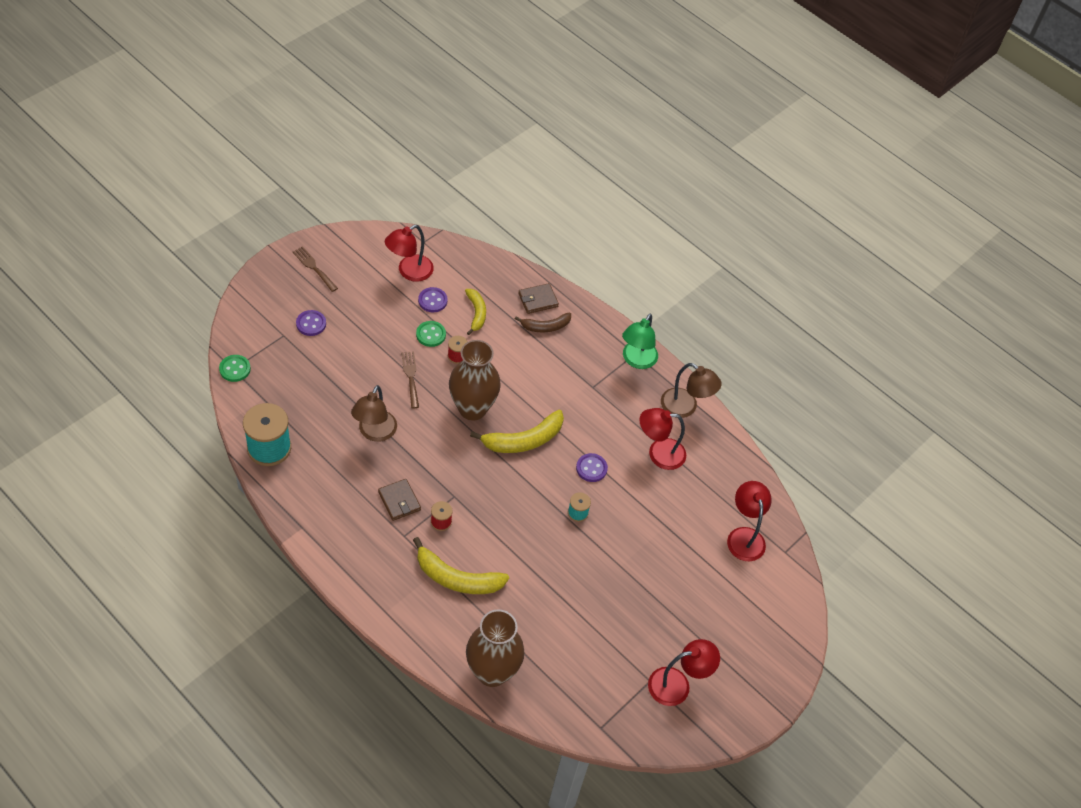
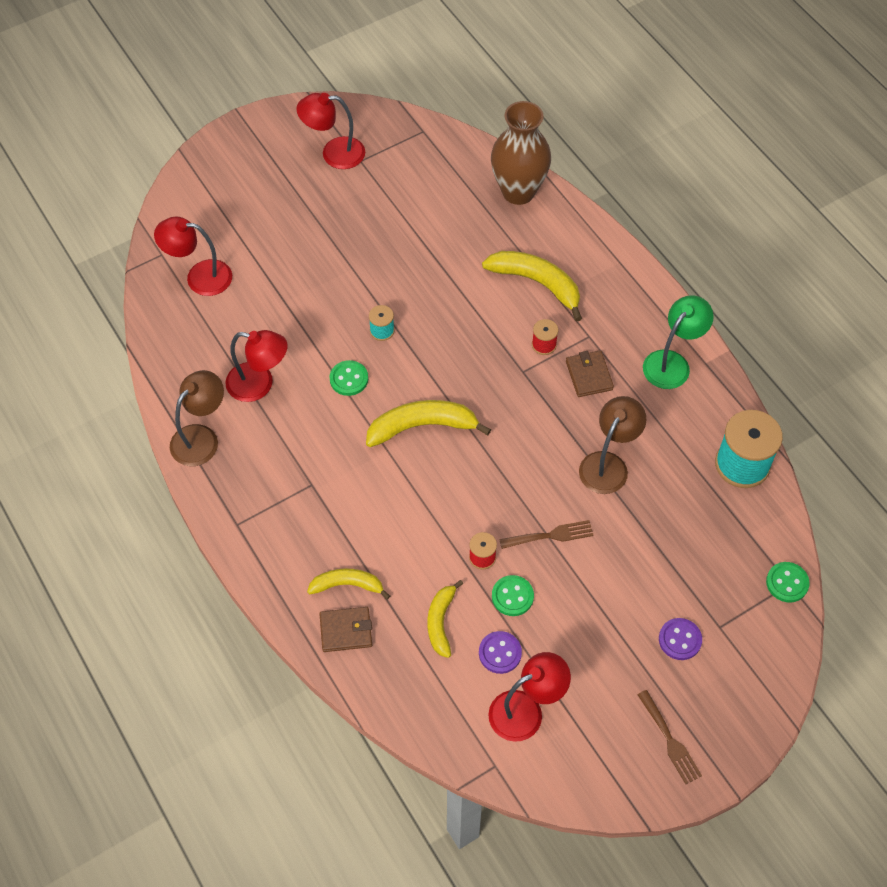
camera: 160 degrees left, 5 degrees up
(410, 377) = (550, 535): brown fork -> brown fork turned 105 degrees counterclockwise
(472, 408) = (477, 478): brown vase -> none
(546, 326) = (347, 585): brown banana -> yellow banana
(591, 468) = (349, 379): purple button -> green button
(636, 360) = (239, 513): green lamp -> green lamp (672, 362)
(685, 408) = (201, 437): brown lamp -> brown lamp turned 75 degrees clockwise
(744, 536) = (199, 277): red lamp -> red lamp turned 90 degrees clockwise

